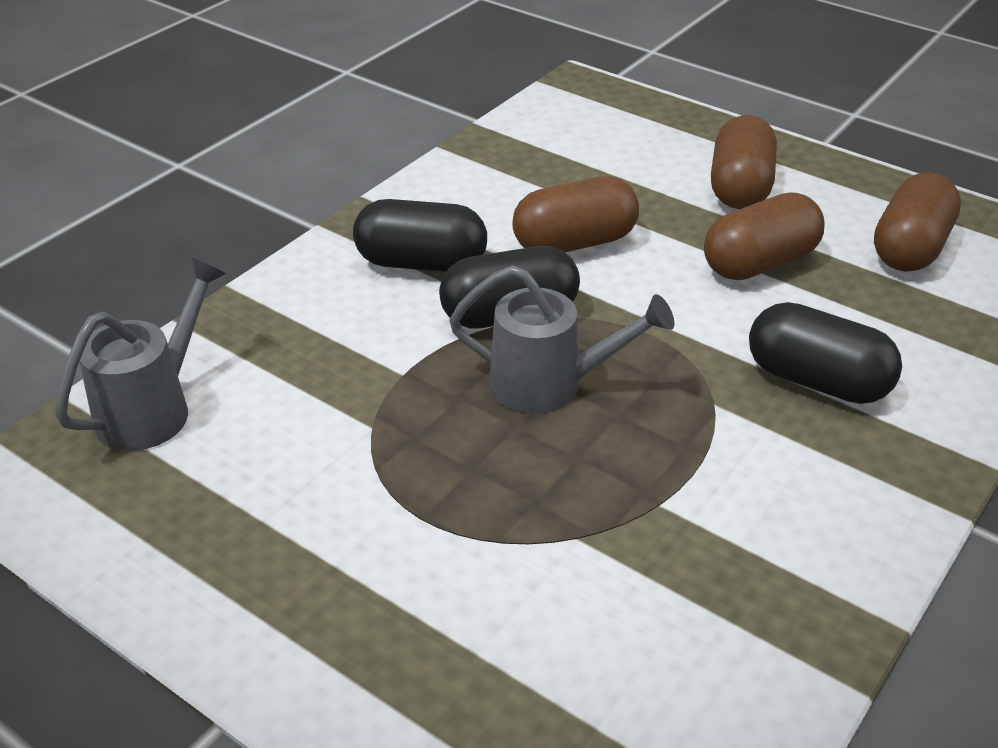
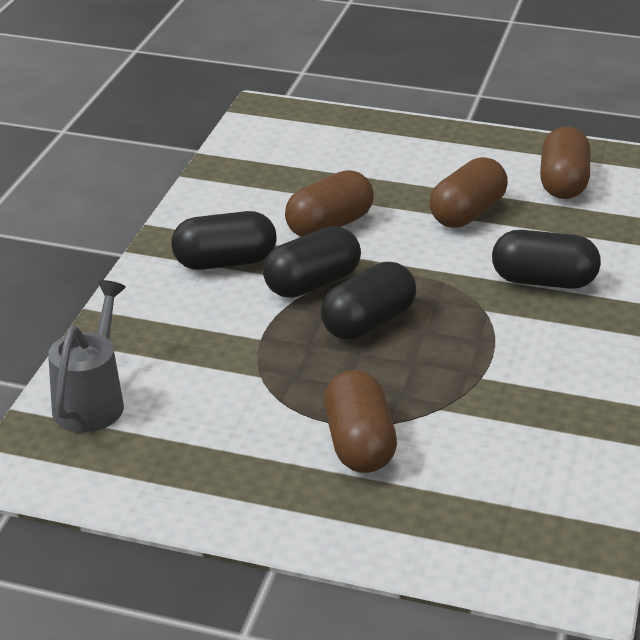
camera: 20 degrees left, 5 degrees down
(549, 385) = (368, 323): grey watering can -> black capsule
(740, 188) = (426, 164): brown capsule -> brown capsule (359, 444)

